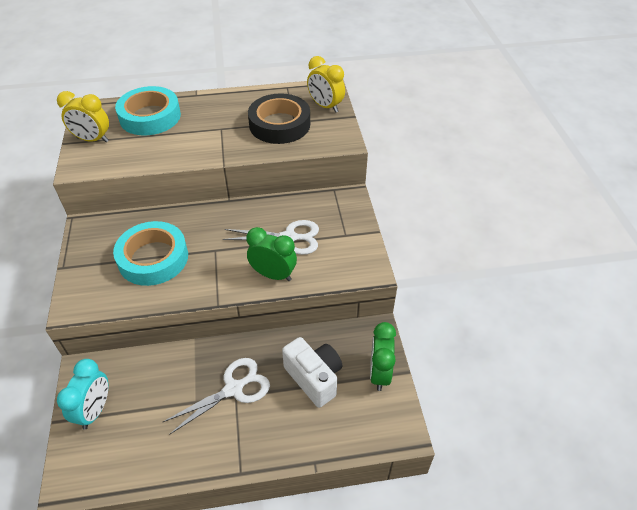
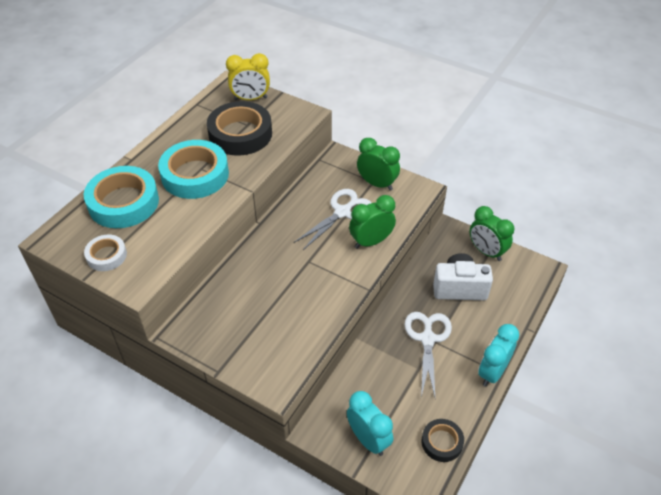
camera: 50 degrees left, 0 degrees up
(92, 140) = (106, 256): yellow clock -> white tape
(127, 468) = (442, 442): none -> black tape
(153, 258) = (275, 304): turquoise tape -> turquoise tape (195, 175)
(236, 464) = (492, 372): none -> turquoise clock
(345, 239) = (377, 184): none -> green clock

